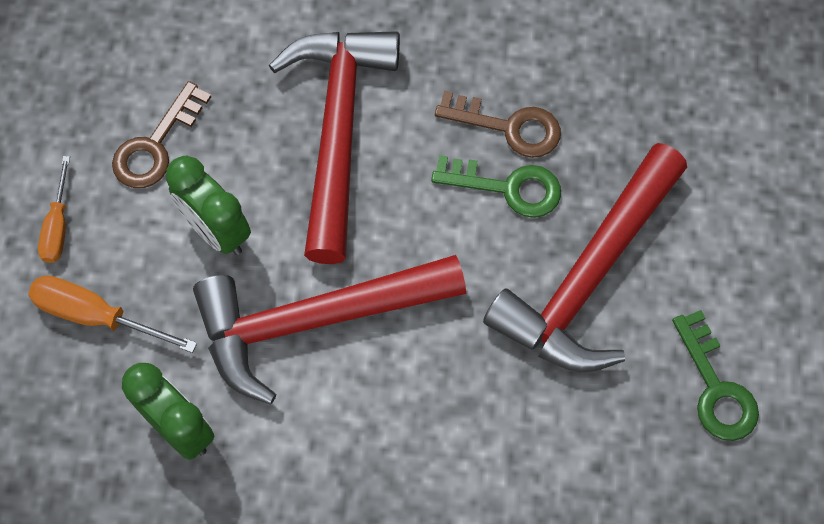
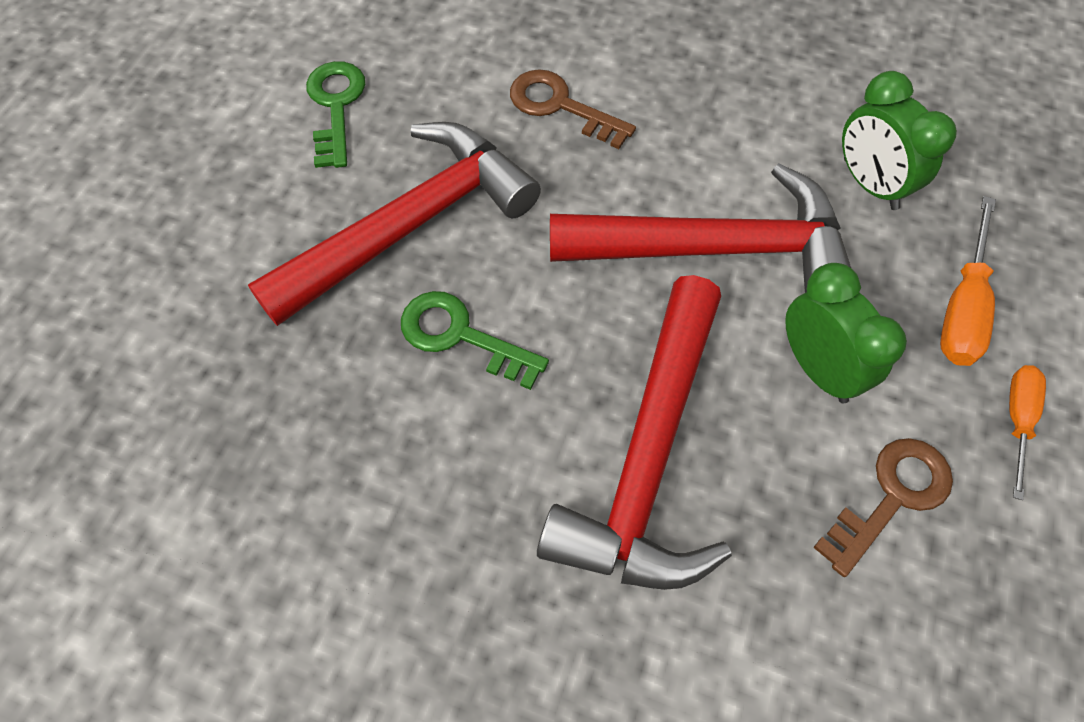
camera: 165 degrees left, 5 degrees down
(96, 316) = (962, 307): orange screwdriver -> orange screwdriver turned 75 degrees clockwise
(509, 127) = (431, 408): brown key -> brown key (560, 106)

